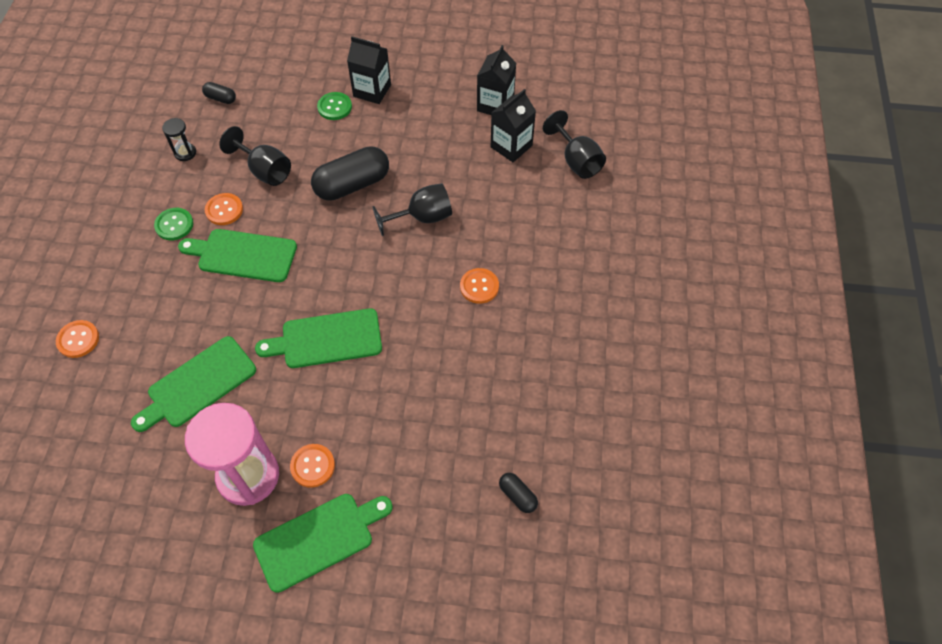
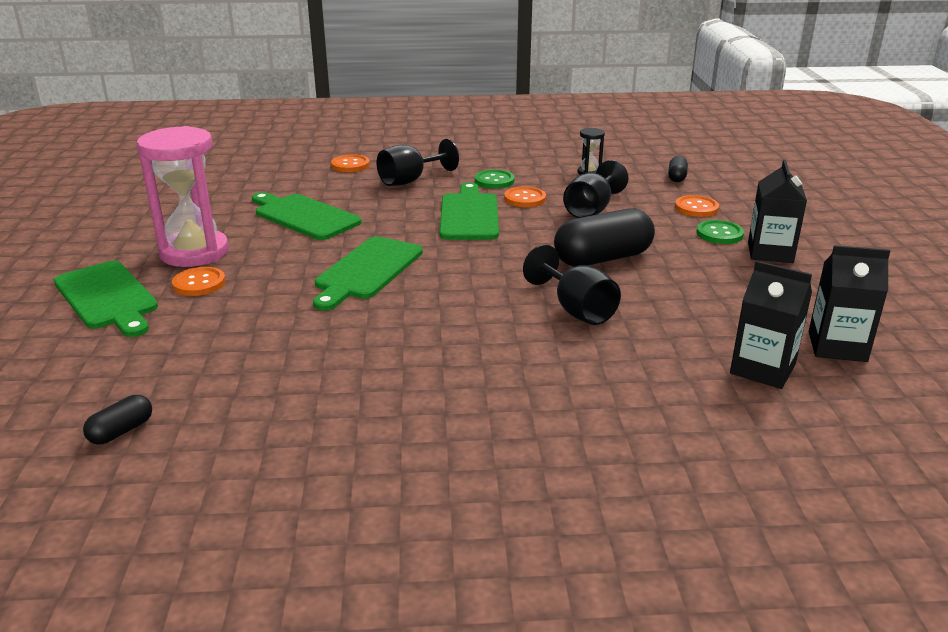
camera: 80 degrees right, 30 degrees down
(326, 339) = (367, 271): green cutting board -> green cutting board turned 135 degrees counterclockwise
(352, 185) = (602, 258): black capsule -> black capsule turned 75 degrees counterclockwise
(479, 286) = (474, 365): orange button -> orange button (696, 208)
(576, 161) = (785, 440): black goblet -> black goblet (410, 180)

